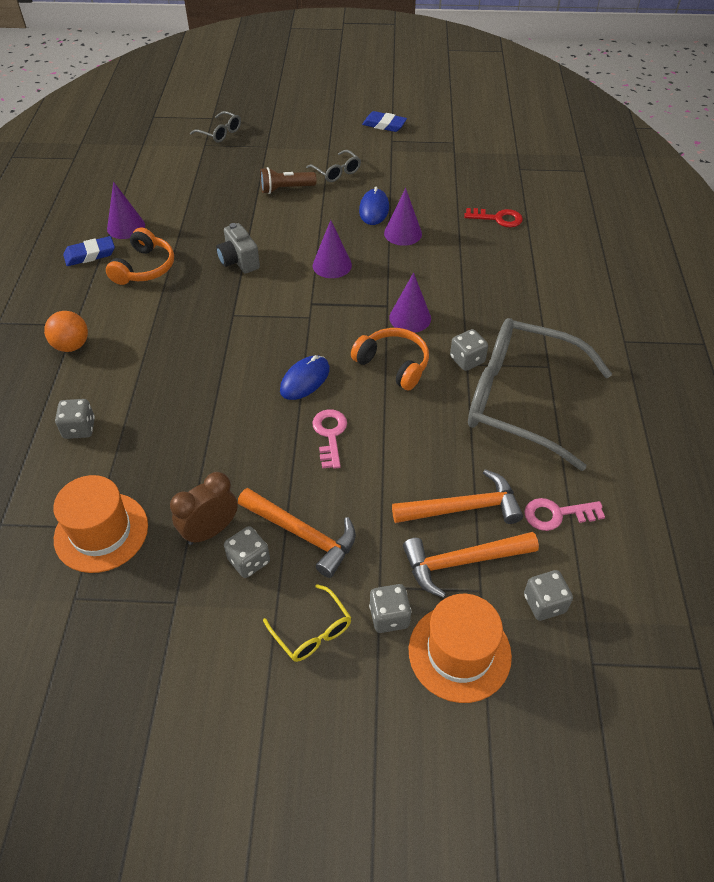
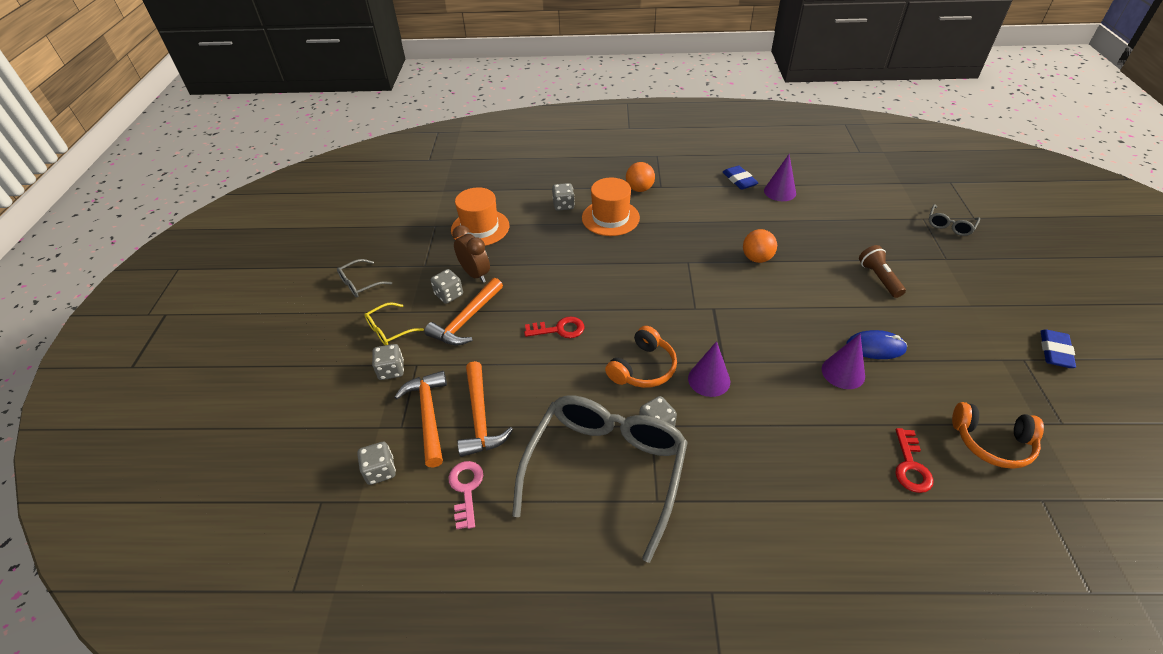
camera: 90 degrees right, 5 degrees down
(144, 268) = (732, 208): orange headphones -> orange headphones (992, 442)
(239, 261) = (757, 258): grey camera -> orange ball
(305, 380) = (618, 310): blue mouse -> none
(330, 434) = (559, 329): pink key -> red key
(332, 265) = (771, 319): purple cone -> none
(336, 172) = (929, 314): grey glasses -> grey glasses (360, 283)
(459, 652) = (353, 411): orange hat -> orange hat (610, 218)

